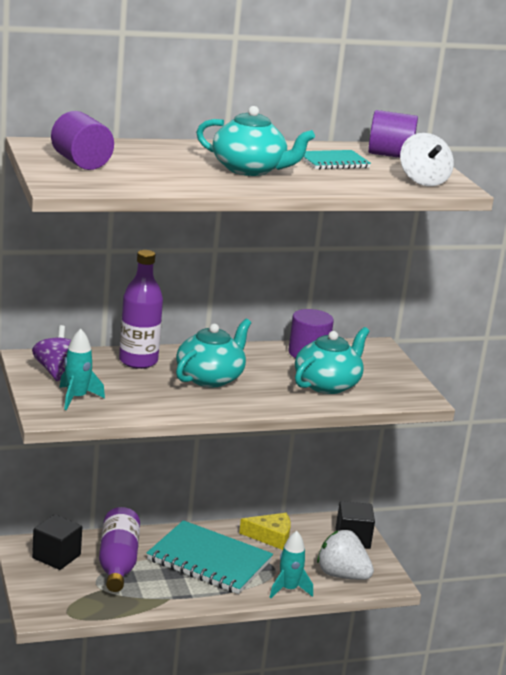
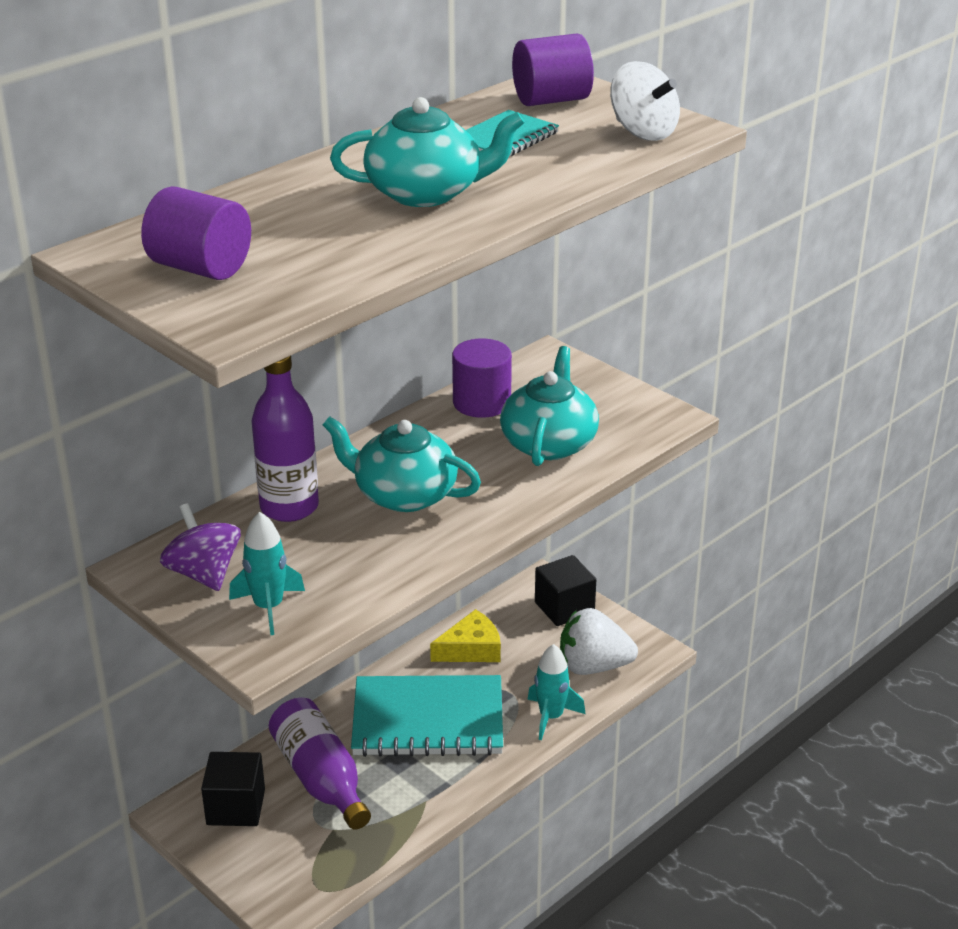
camera: 25 degrees left, 10 degrees up
(210, 378) = (403, 495): turquoise teapot -> turquoise teapot turned 75 degrees counterclockwise

